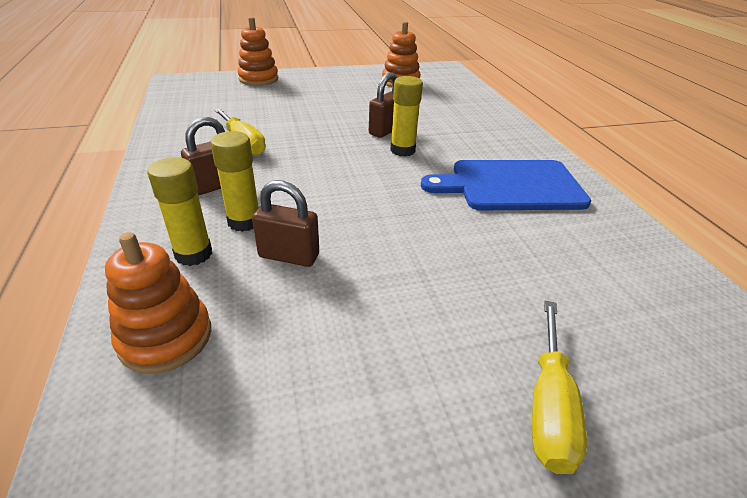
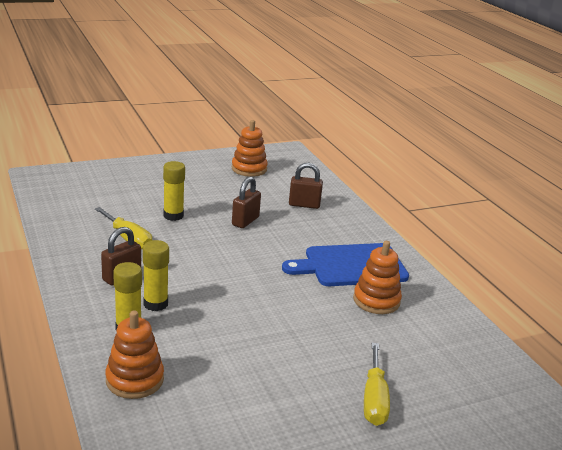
camera: 10 degrees left, 10 degrees down
(258, 79) = (115, 170): orange stacking toy -> orange stacking toy (376, 300)
(289, 256) = (197, 326): brown padlock -> brown padlock (304, 205)
(402, 150) = (263, 239): yellow glue stick -> yellow glue stick (173, 215)

